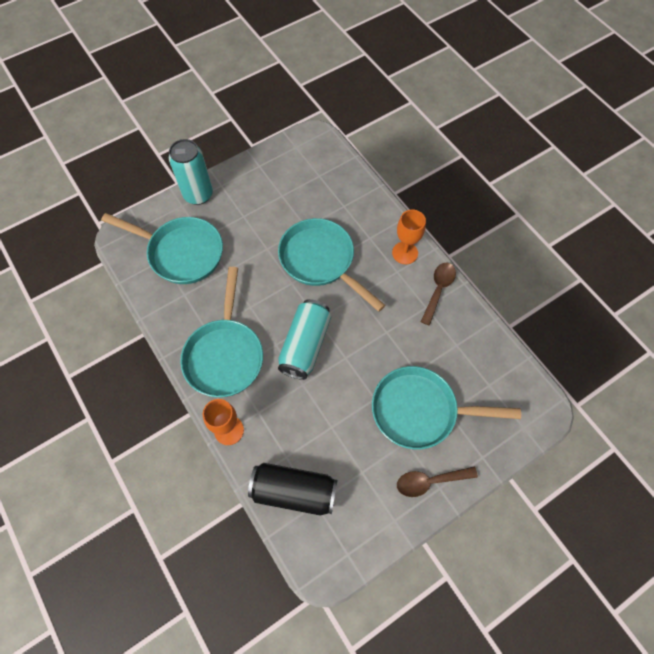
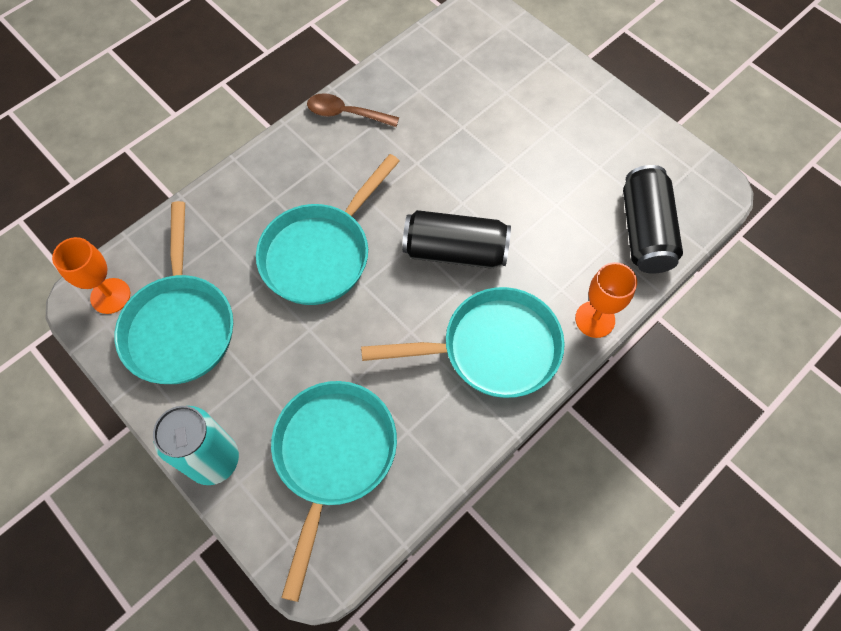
camera: 100 degrees left, 0 degrees up
(305, 345) = (455, 251): turquoise can -> black can
(405, 253) = (294, 155): orange goblet -> orange goblet (110, 296)
(420, 411) = (511, 118): turquoise pan -> turquoise pan (180, 325)
(430, 481) = (589, 103): brown spoon -> none

